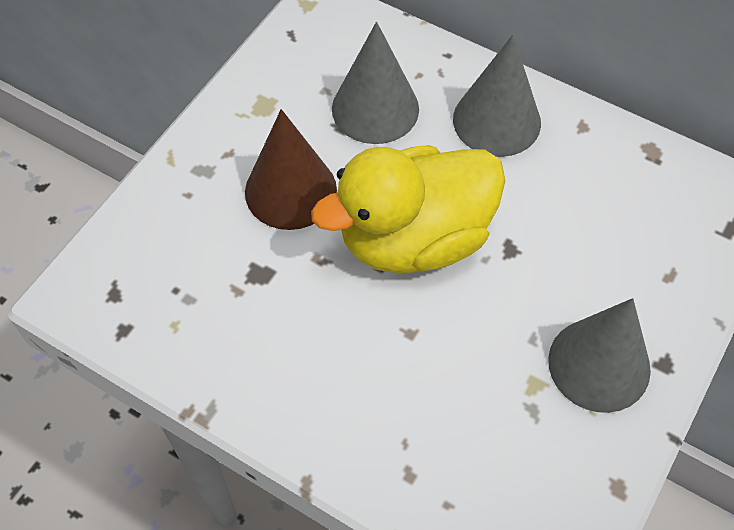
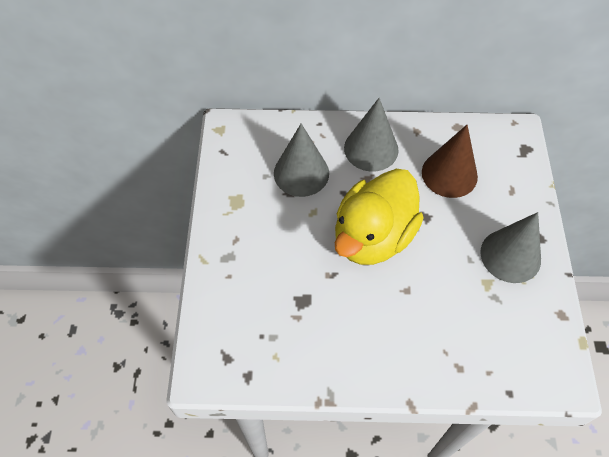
camera: 30 degrees left, 0 degrees up
(290, 190) = (287, 243): brown cone -> brown cone (449, 174)

